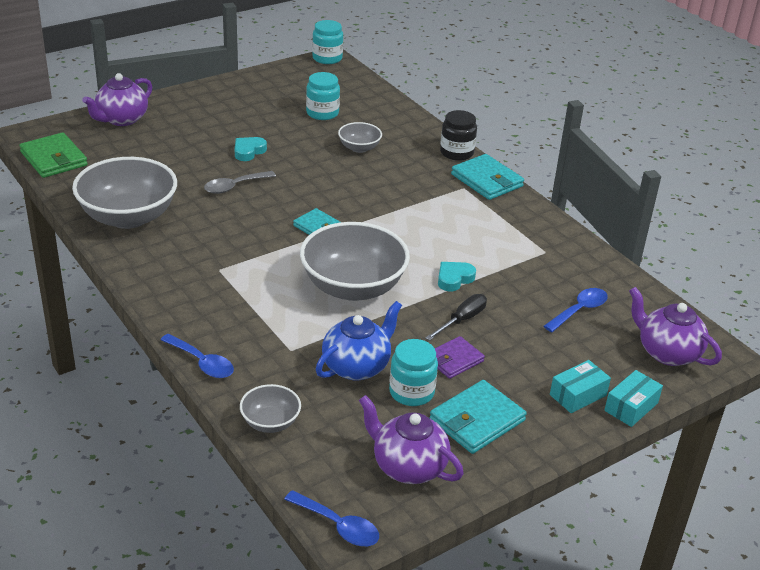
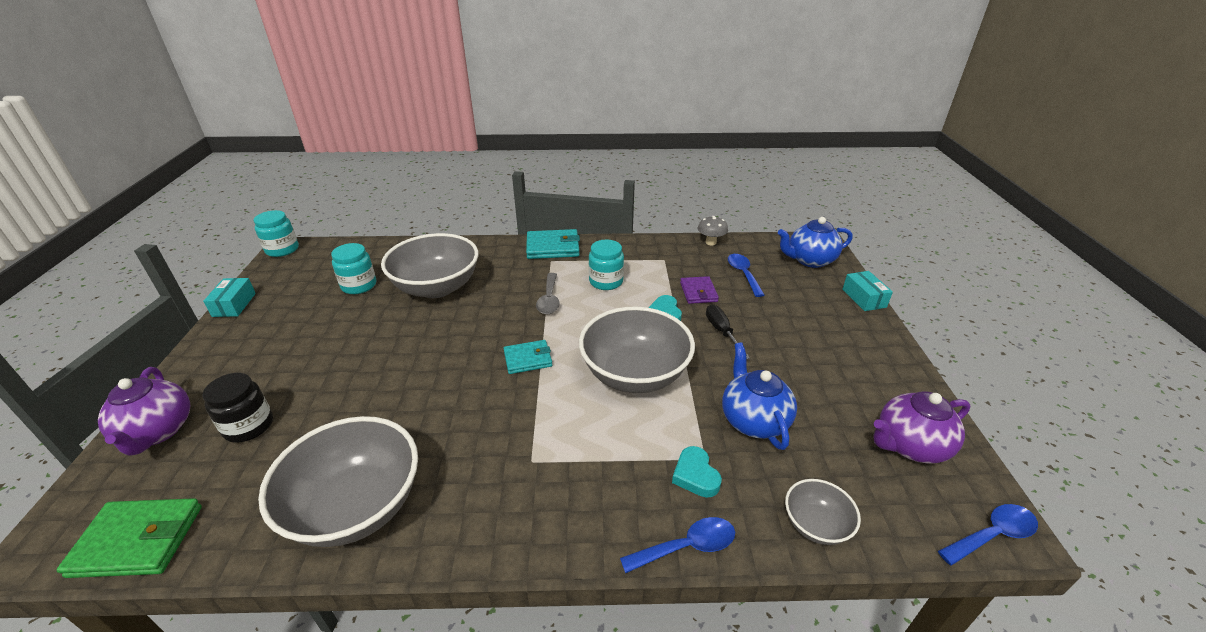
camera: 55 degrees left, 0 degrees up
(235, 186) = (402, 389): grey spoon -> grey spoon (549, 299)
(248, 151) = (356, 355): turquoise heart -> turquoise heart (695, 475)
(359, 148) = (437, 287): grey bowl -> grey bowl, size x2.06
(411, 392) = (805, 400): turquoise jar -> turquoise jar (606, 281)
(454, 360) = (772, 357): purple wallet -> purple wallet (698, 292)
(456, 153) = (502, 245): black jar -> black jar (248, 426)
(477, 420) = (856, 377): turquoise wallet -> none
(578, 395) = (842, 315): turquoise box -> turquoise box (234, 305)
(617, 273) = (711, 242): none -> grey mushroom
(667, 352) = (810, 260): purple teapot -> blue teapot

